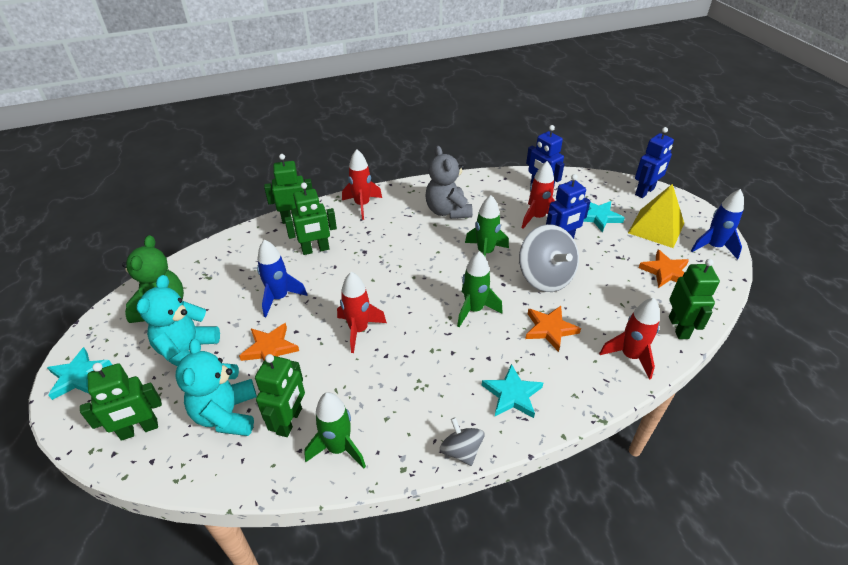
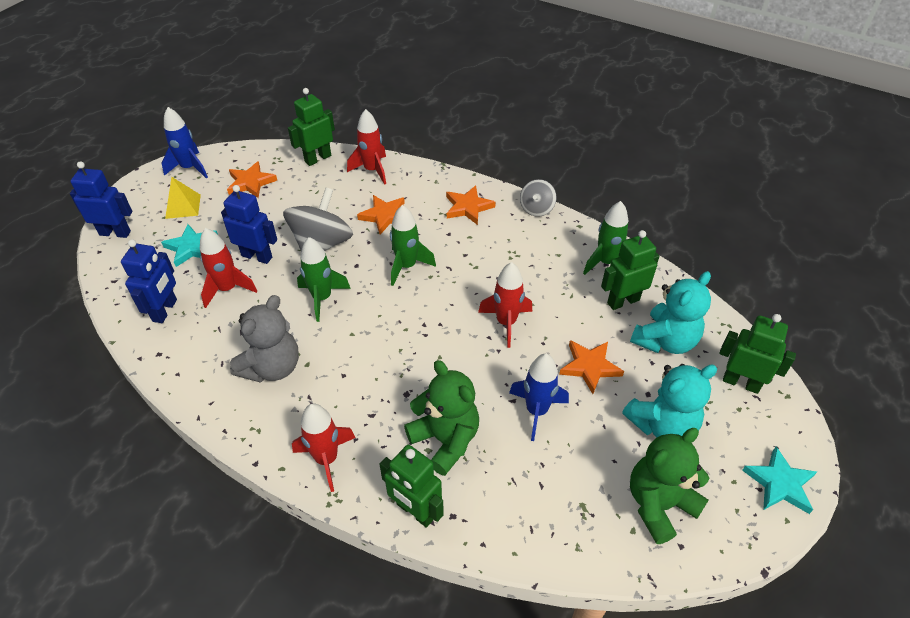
camera: 130 degrees left, 5 degrees up
(315, 250) = (445, 440): green robot -> green teddy bear
(512, 394) = (468, 207): turquoise star -> orange star
(656, 228) = (183, 206): yellow pyramid -> yellow pyramid, size x0.64

